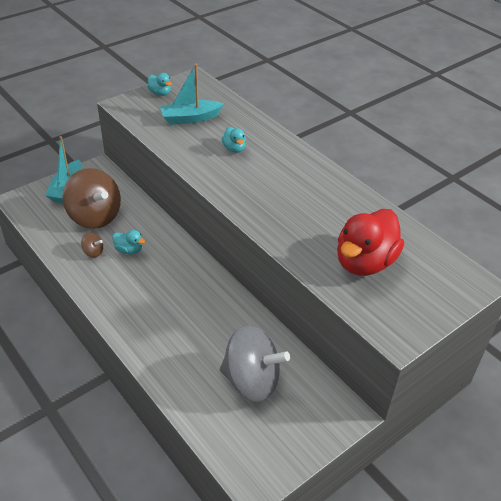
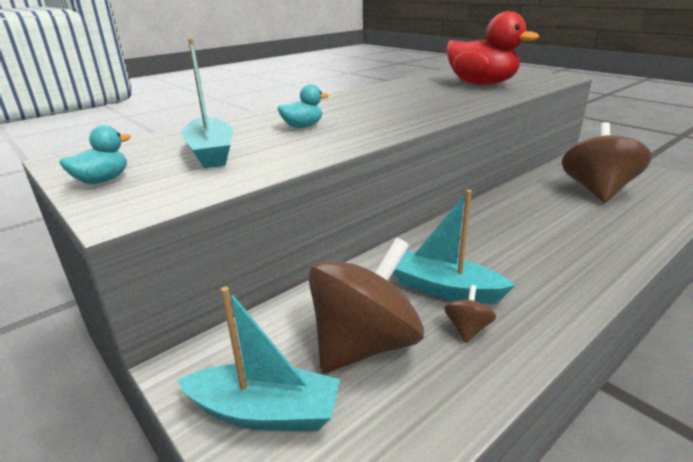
camera: 90 degrees left, 15 degrees down
(129, 250) = (444, 289): turquoise duck -> turquoise boat
(251, 381) = (597, 191): grey spinning top -> brown spinning top

